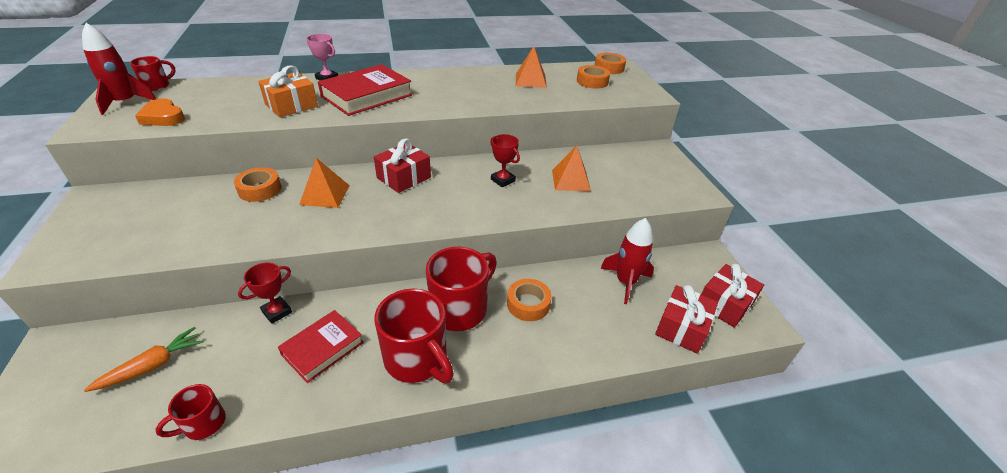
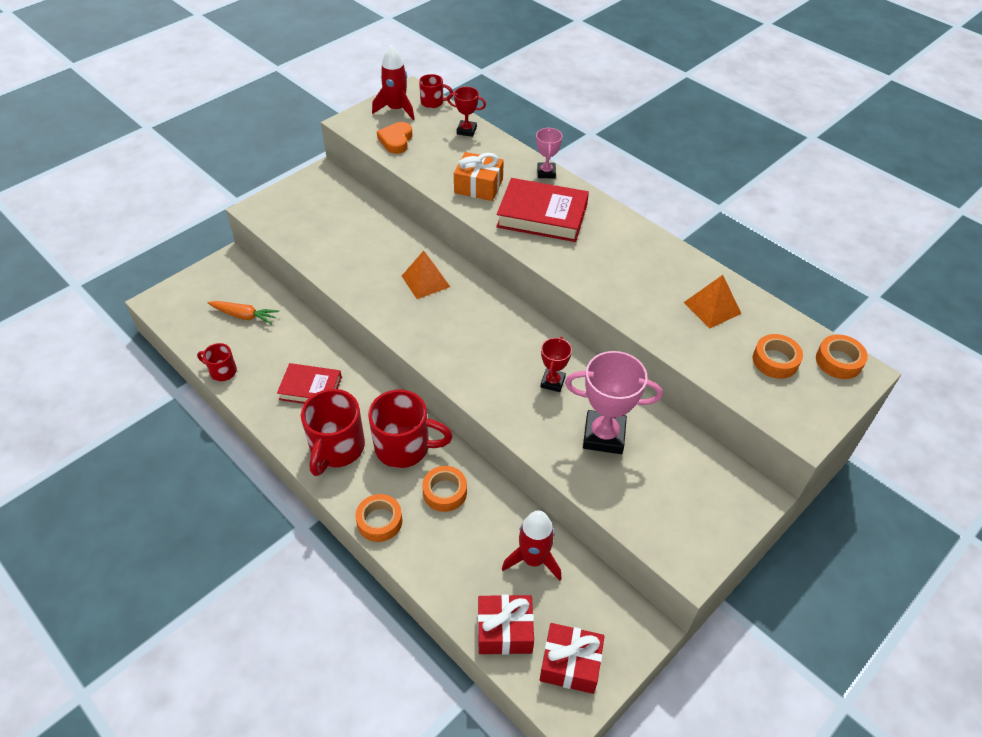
camera: 60 degrees right, 10 degrees up
(260, 189) = (400, 242): orange tape -> orange tape (379, 521)
(277, 312) = (324, 341): red trophy -> red trophy (466, 130)
(404, 177) = (492, 312): red gift -> none
(571, 180) = (604, 435): orange pyramid -> pink trophy

